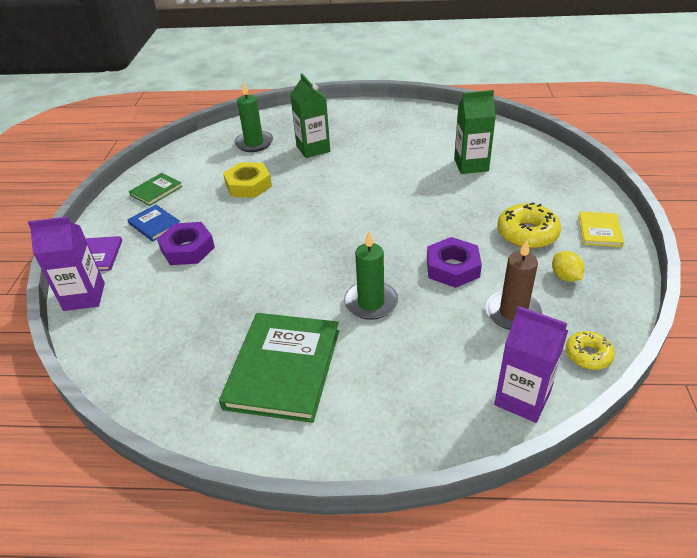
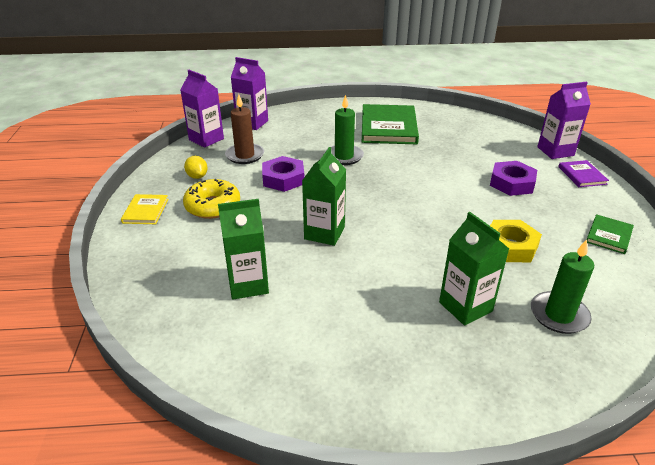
camera: 170 degrees right, 5 degrees down
(155, 224) = (565, 201): blue book -> none
(407, 201) = (324, 233): none -> green carton
(588, 355) = (206, 139): yellow donut -> purple carton

